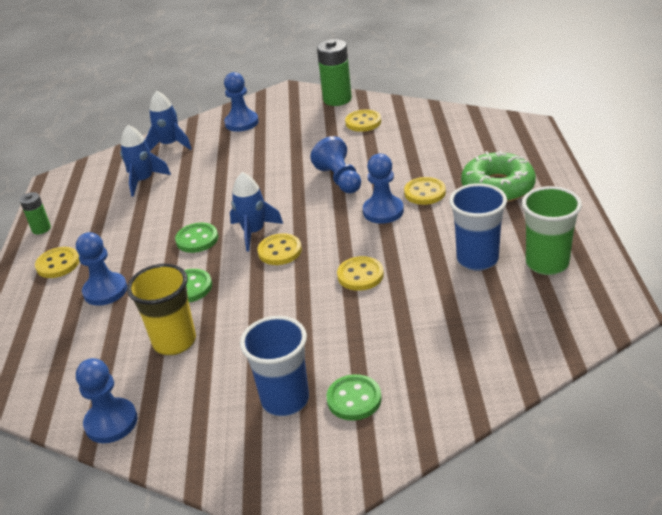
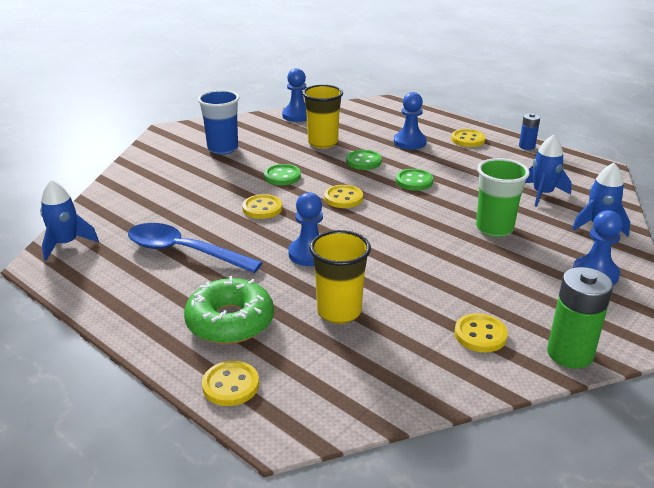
camera: 130 degrees right, 5 degrees down
(41, 229) = (526, 146): green battery -> blue battery
(254, 232) = (384, 200): blue rocket -> blue rocket (66, 244)
(339, 179) = (391, 263): blue pawn -> none
(354, 399) = (185, 161): green button -> green button (282, 176)
(421, 164) = (339, 312): none -> yellow cup
(425, 192) = (295, 285): yellow button -> yellow button (230, 385)
(477, 259) = (184, 252): blue cup -> blue spoon
(547, 263) = (122, 271): green cup -> green cup (494, 228)

